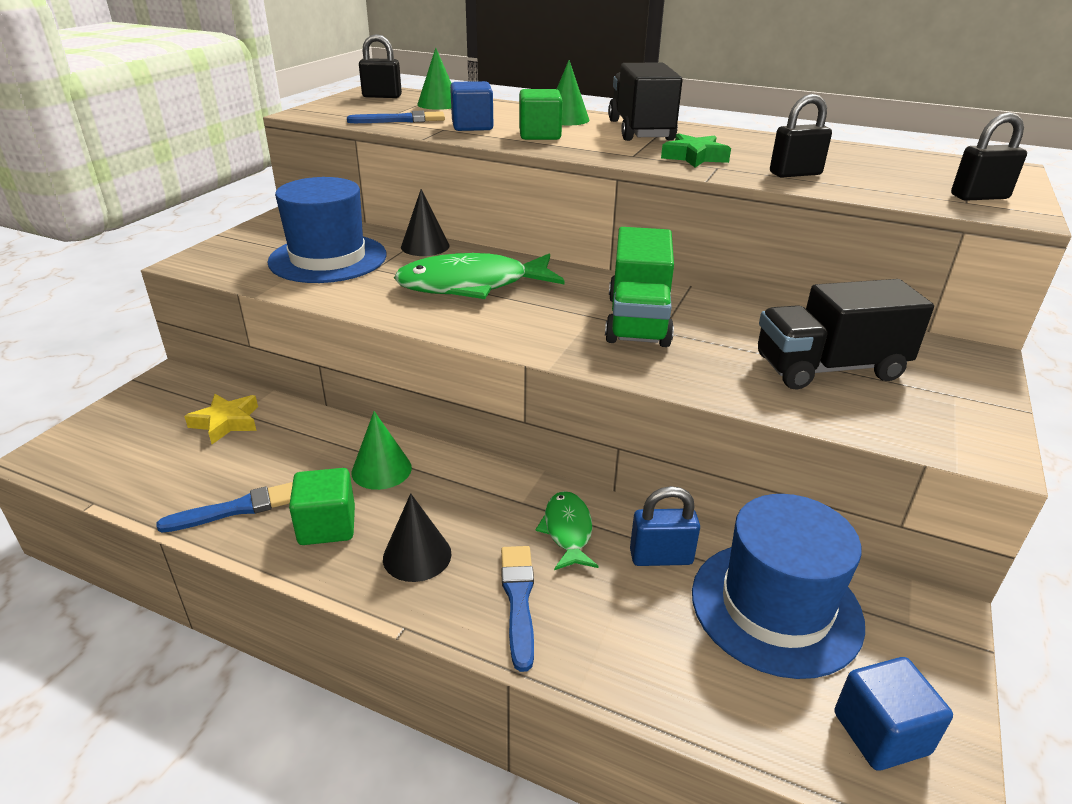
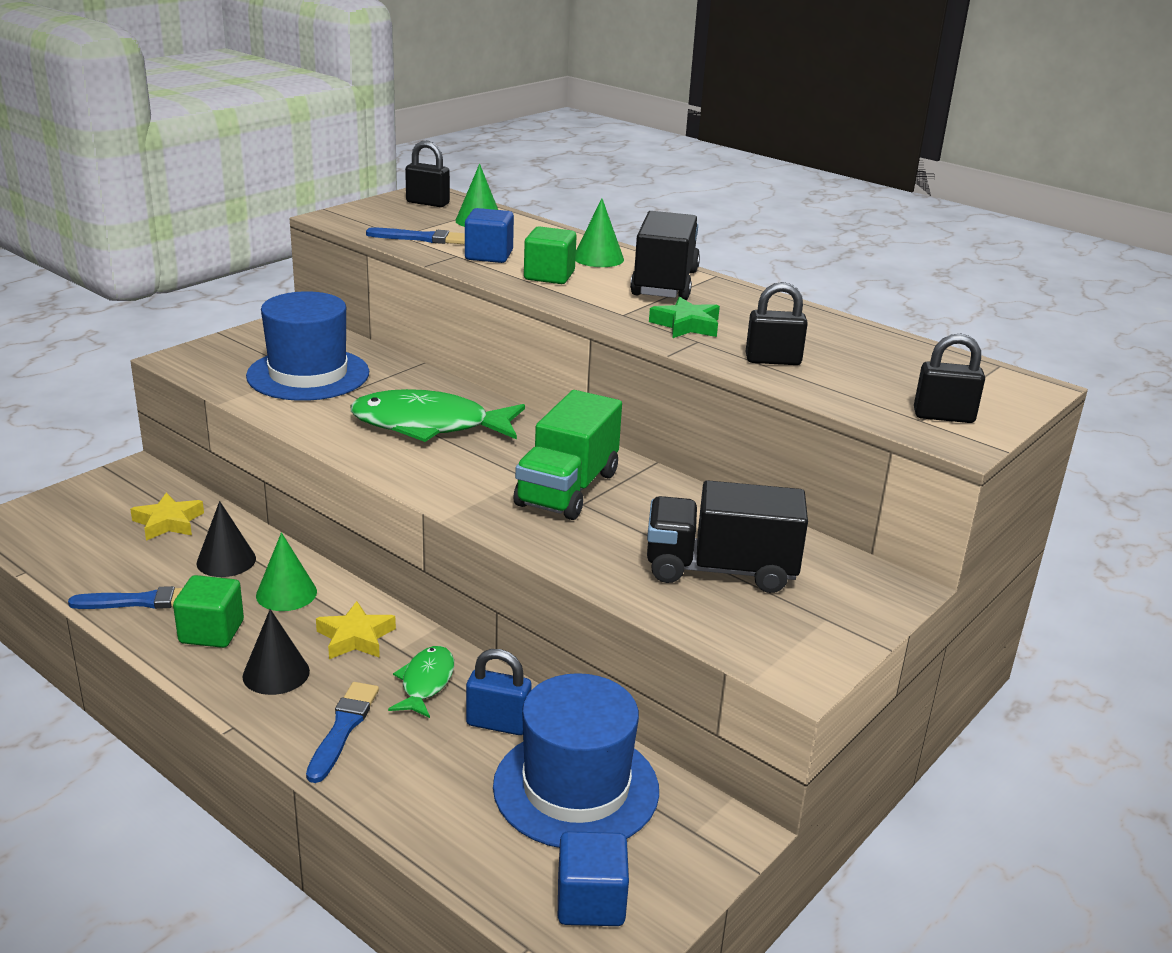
camera: 15 degrees right, 5 degrees down
(425, 246) = (412, 375): black cone -> black cone (226, 560)
(473, 500) = (355, 637): none -> yellow star

